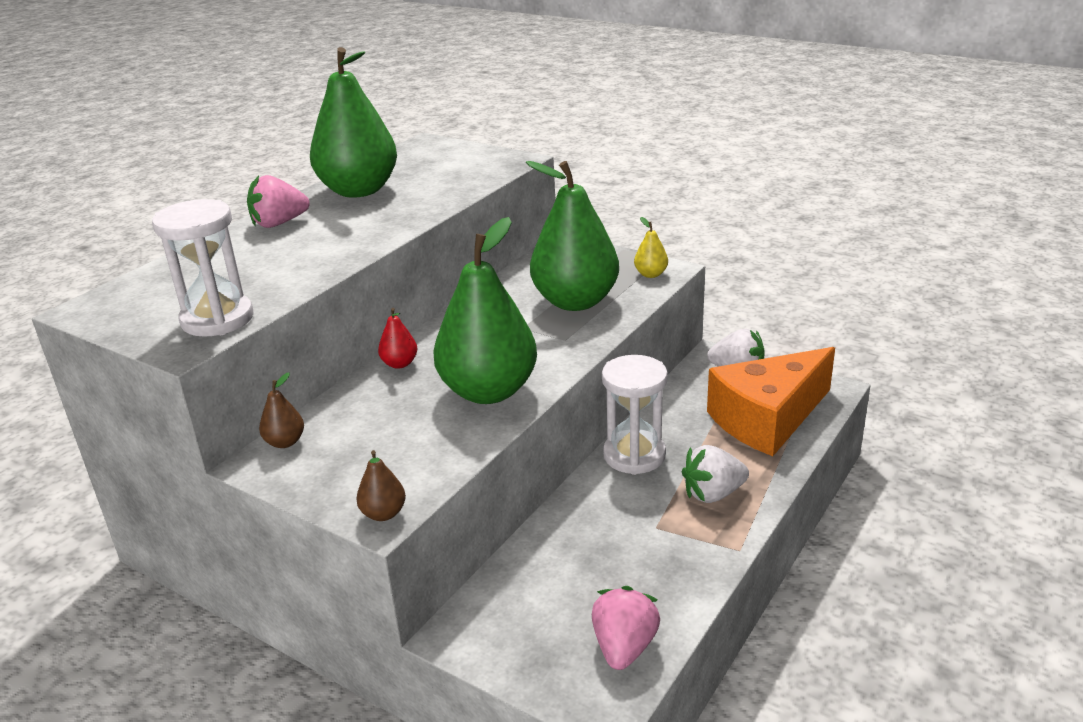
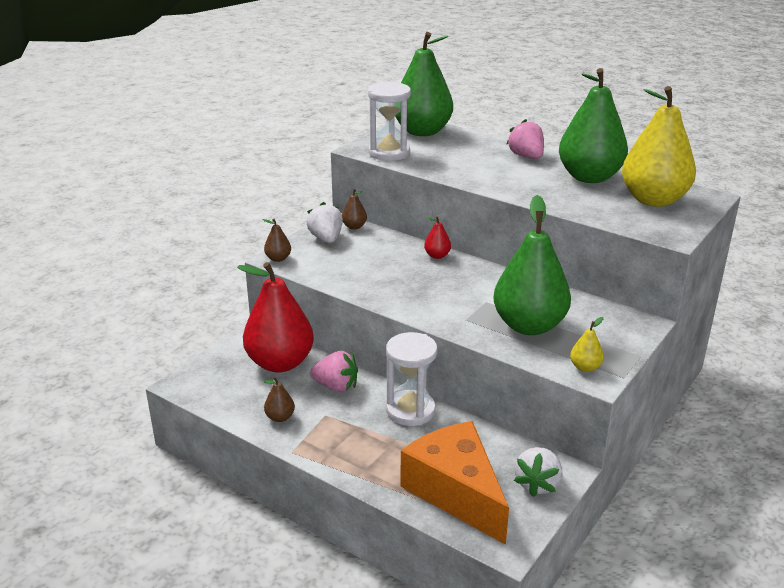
camera: 90 degrees right, 0 degrees up
(429, 164) = (653, 200): none -> yellow pear
(488, 391) = (396, 288): green pear -> green pear (422, 131)
(536, 588) = (280, 363): none -> red pear
(624, 647) = (220, 393): pink strawberry -> pink strawberry (336, 386)
(670, 570) = (280, 417): none -> brown pear
(713, 494) = (356, 446): white strawberry -> white strawberry (326, 239)

